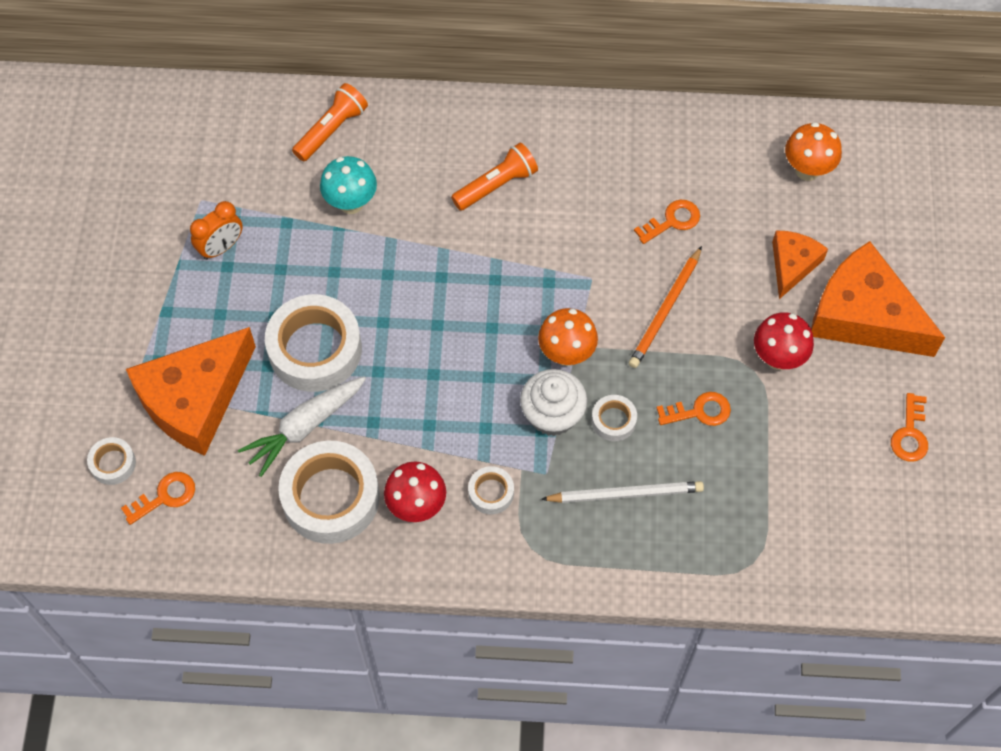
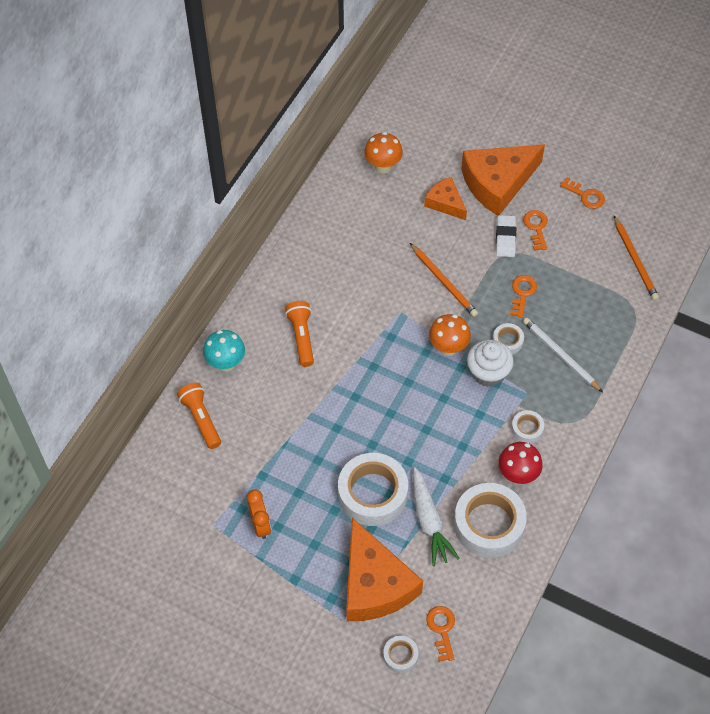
camera: 65 degrees left, 5 degrees down
(351, 203) = (268, 429): turquoise mushroom -> turquoise mushroom (226, 363)
(625, 494) = (560, 355): white pencil -> white pencil turned 60 degrees counterclockwise
(672, 221) = (381, 251): orange key -> orange key (536, 228)
(777, 358) = (505, 238): red mushroom -> white eraser
(836, 537) = (635, 260): none -> orange pencil

